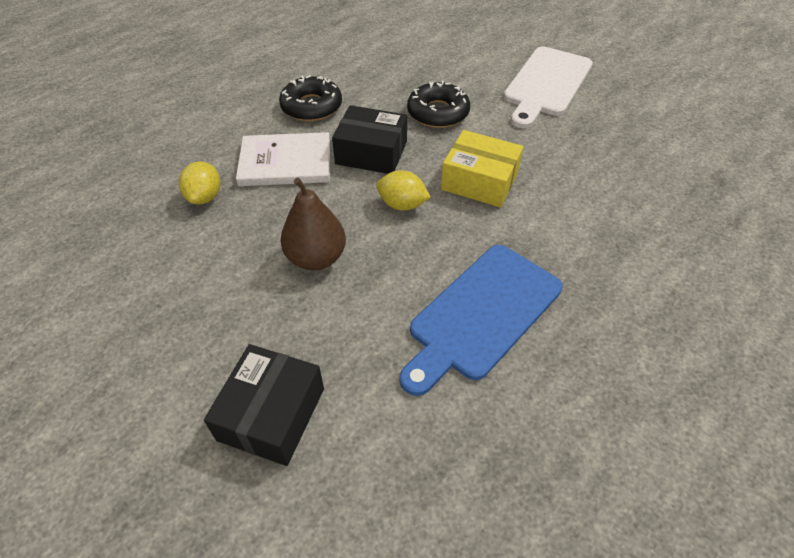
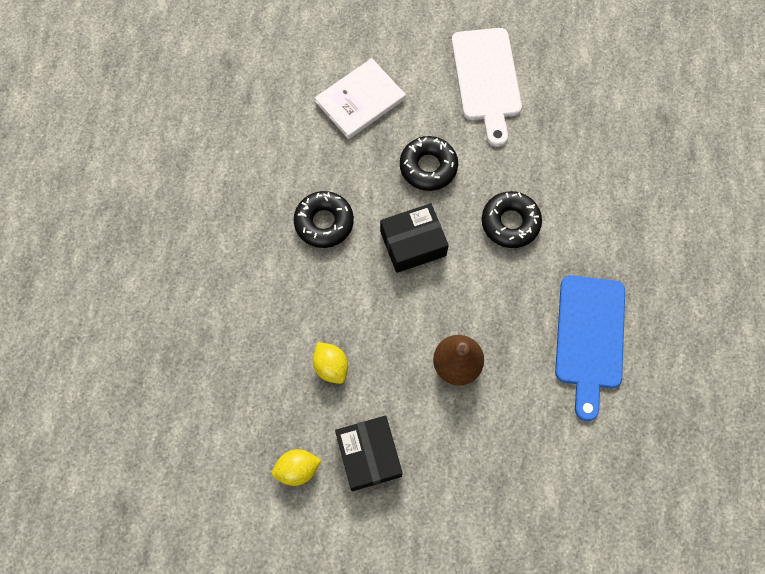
camera: 35 degrees left, 20 degrees up
(271, 414) = (526, 487): black box -> black box (369, 455)
(285, 162) = (358, 295): white book -> white book (360, 100)
(402, 205) = (475, 280): yellow lemon -> yellow lemon (297, 469)
(479, 181) = (510, 223): yellow box -> black donut

